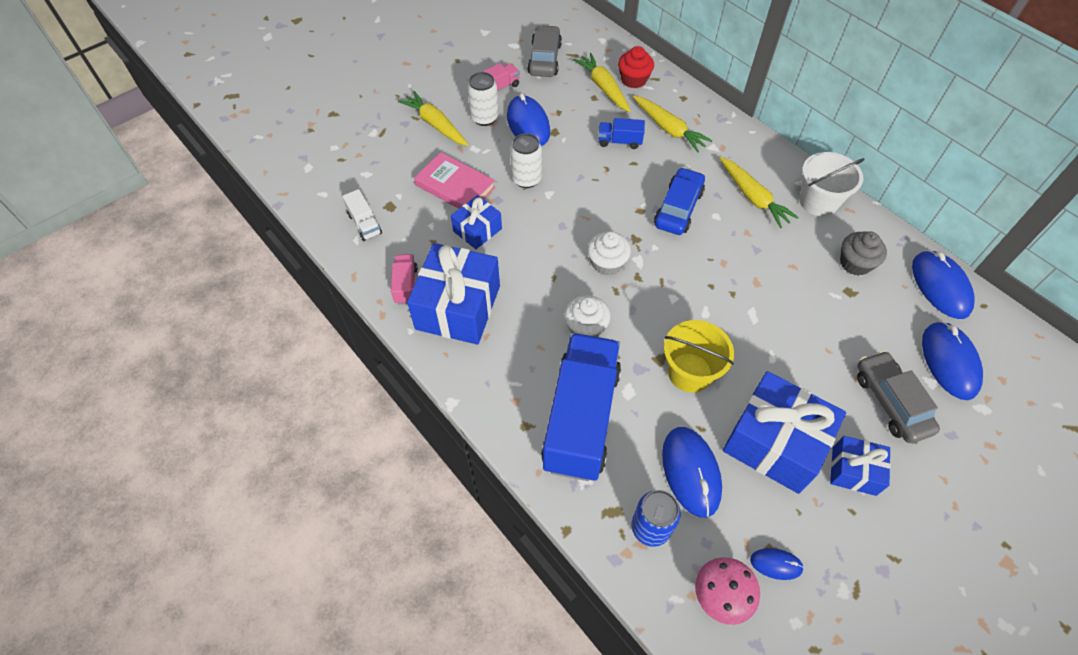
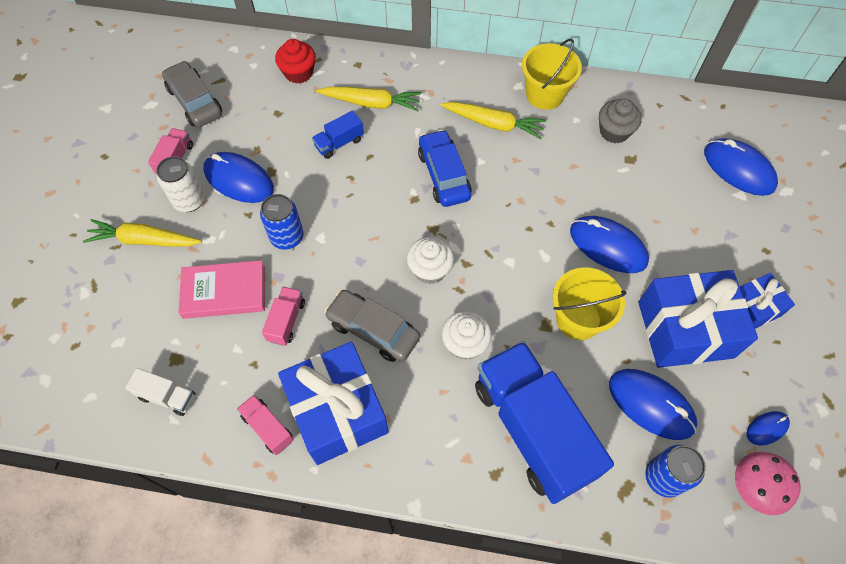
camera: 40 degrees left, 5 degrees up
(477, 230) = (286, 321): blue gift -> pink truck
(526, 179) = (287, 237): white can -> blue can
(603, 87) = (277, 97): yellow carrot -> none
(818, 201) = (545, 94): white bucket -> yellow bucket
(891, 402) = (730, 232): grey car -> grey car (373, 330)
(940, 286) = (684, 110): blue mouse -> blue mouse (608, 246)

